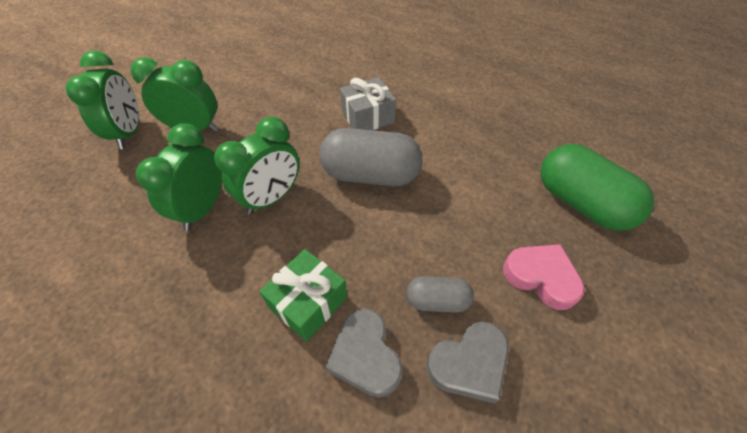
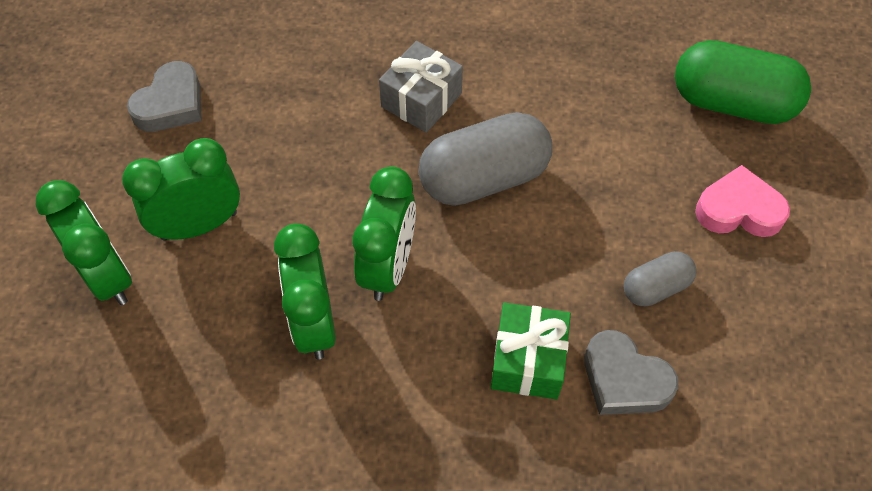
camera: 30 degrees left, 5 degrees up
(469, 364) = (723, 333): grey heart -> grey heart (171, 104)

